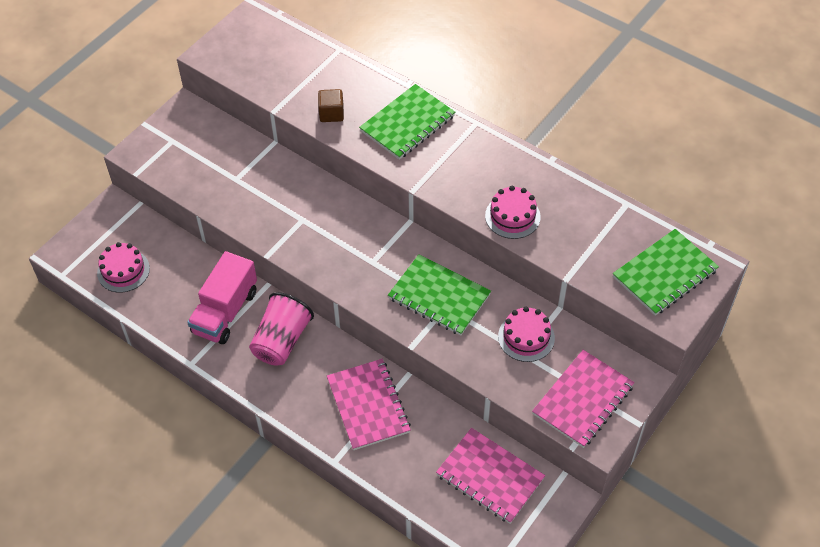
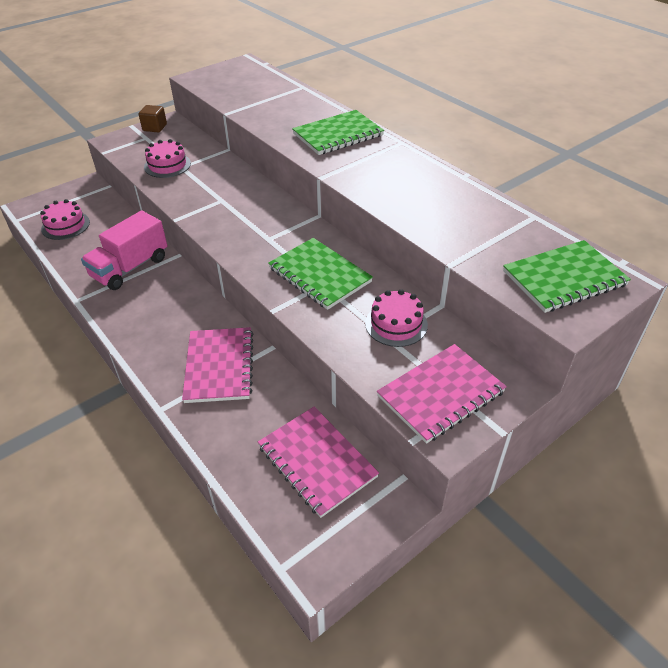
camera: 15 degrees right, 10 degrees down
(281, 341) = (166, 298): pink cup -> none
(331, 113) = (274, 121): brown cube -> brown cube (155, 127)
(512, 216) = (411, 208): pink cake -> pink cake (167, 165)

